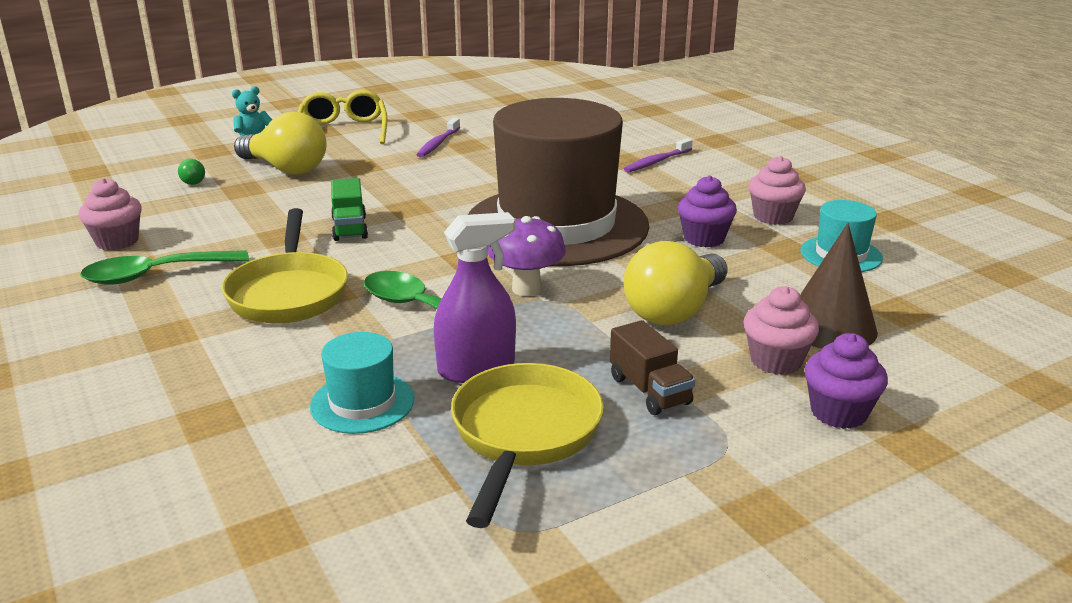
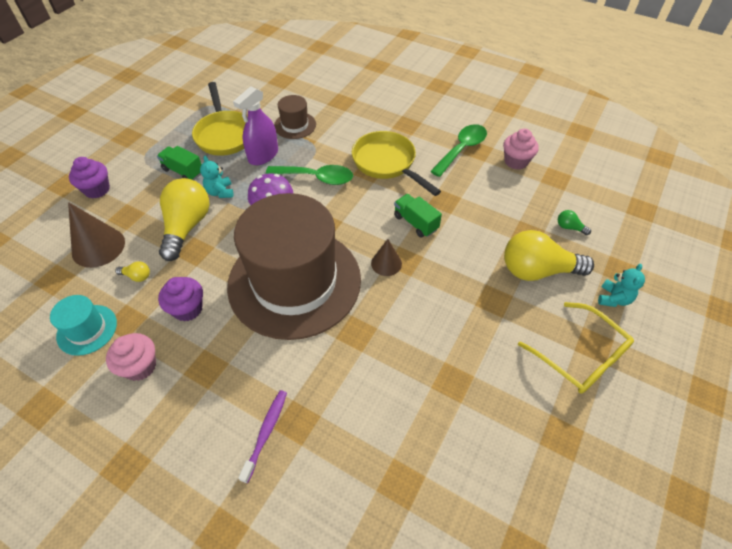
camera: 150 degrees right, 25 degrees up
(362, 403) = (295, 125): turquoise hat -> brown hat
(433, 210) = (386, 263): none -> brown cone
(438, 143) = (479, 371): purple toothbrush -> none
(595, 337) = (220, 192): none -> turquoise teddy bear
(649, 390) = (183, 171): brown truck -> green truck
(768, 281) = (137, 276): none -> yellow light bulb
(776, 361) = (127, 210): pink cupcake -> none

